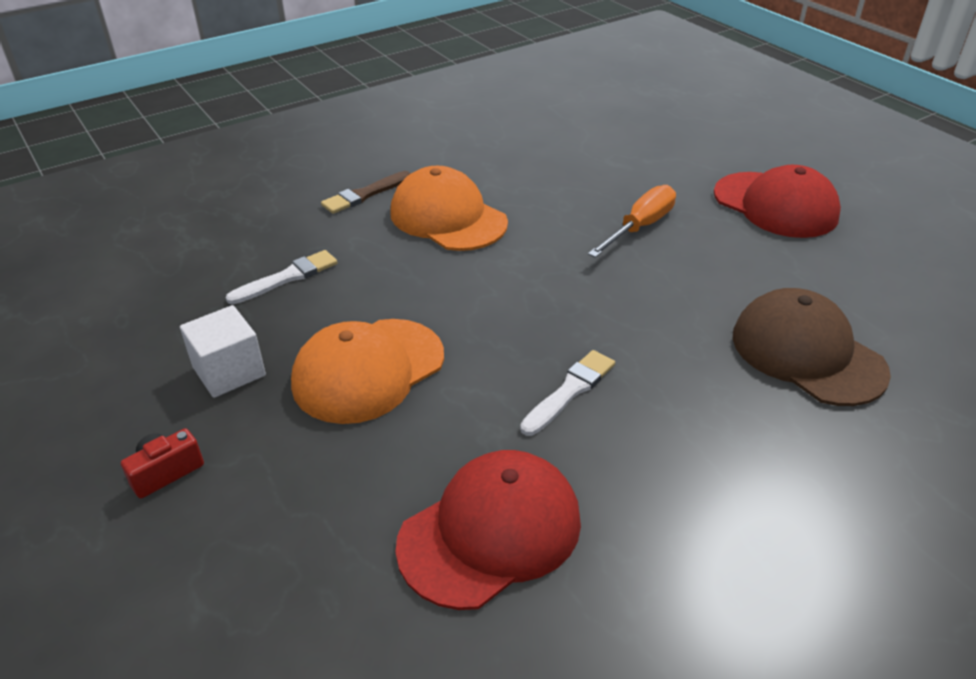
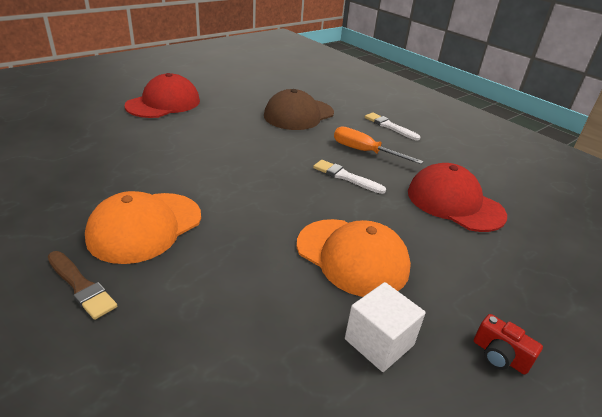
camera: 100 degrees left, 5 degrees down
(287, 277) = (236, 326): white brush -> white brush (389, 126)
(640, 227) = (179, 144): orange screwdriver -> orange screwdriver (364, 152)

